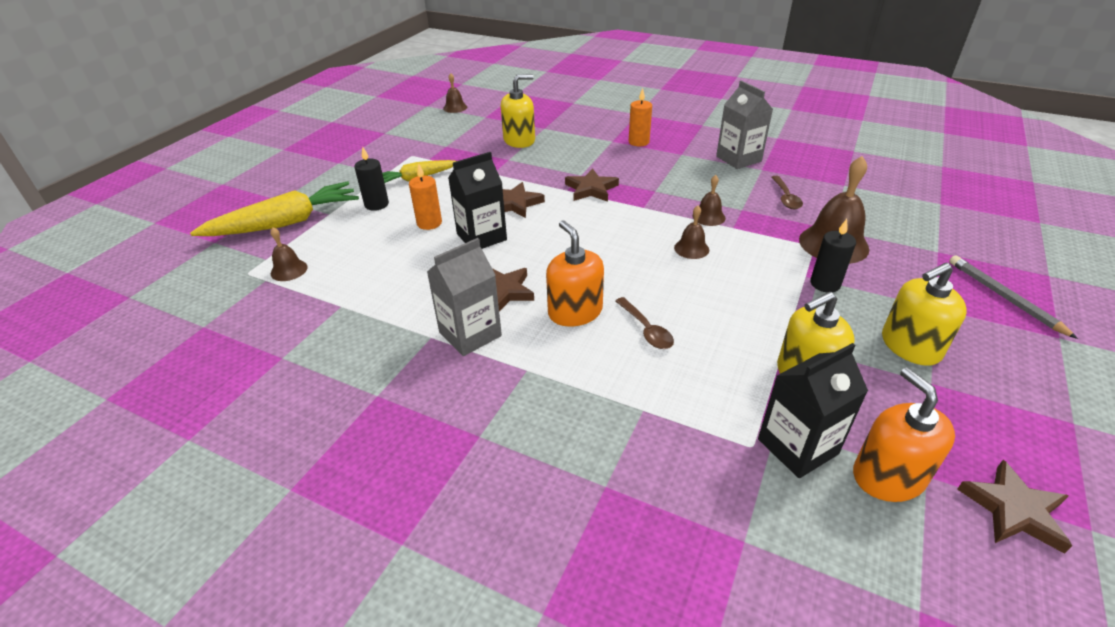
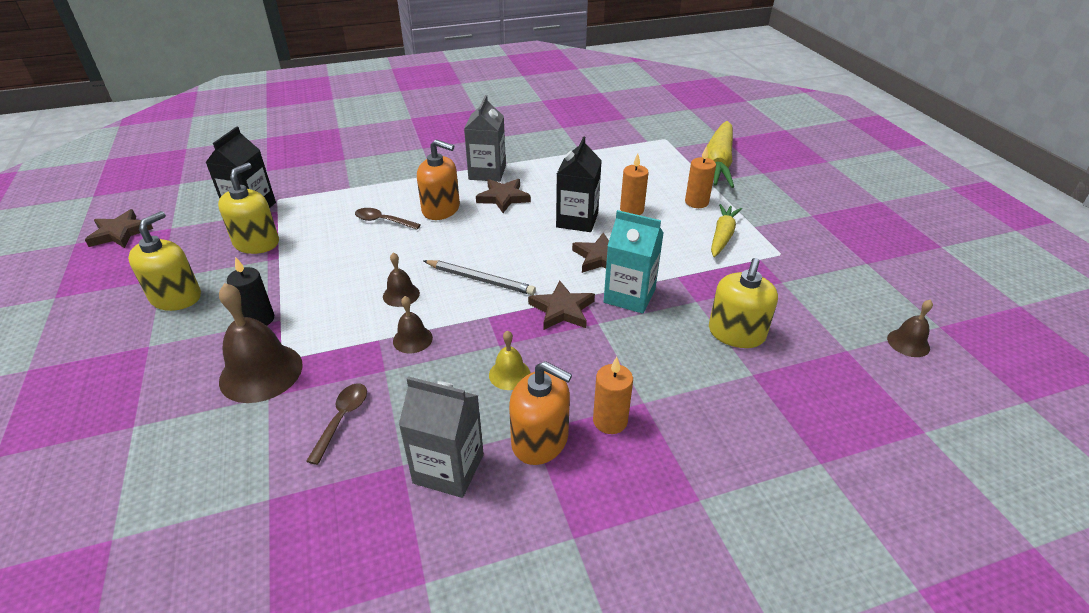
camera: 135 degrees right, 0 degrees up
(289, 270) = (647, 149): brown bell -> none
(376, 204) = (696, 202): black candle -> orange candle
(539, 177) = (629, 296): none -> turquoise carton
(666, 176) = (509, 374): none -> yellow bell
(785, 198) = (342, 419): brown spoon -> brown spoon turned 60 degrees clockwise
(888, 476) = (195, 218): orange soap dispenser -> orange soap dispenser (540, 440)
(1004, 297) = (69, 392): grey pencil -> grey pencil (480, 280)

